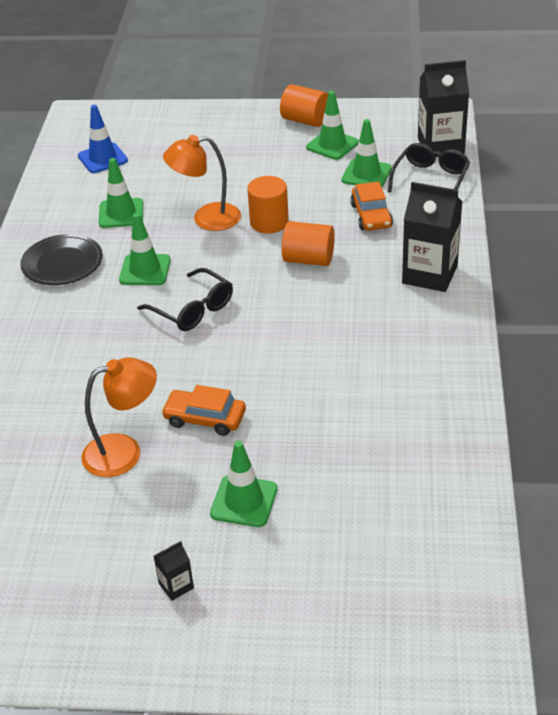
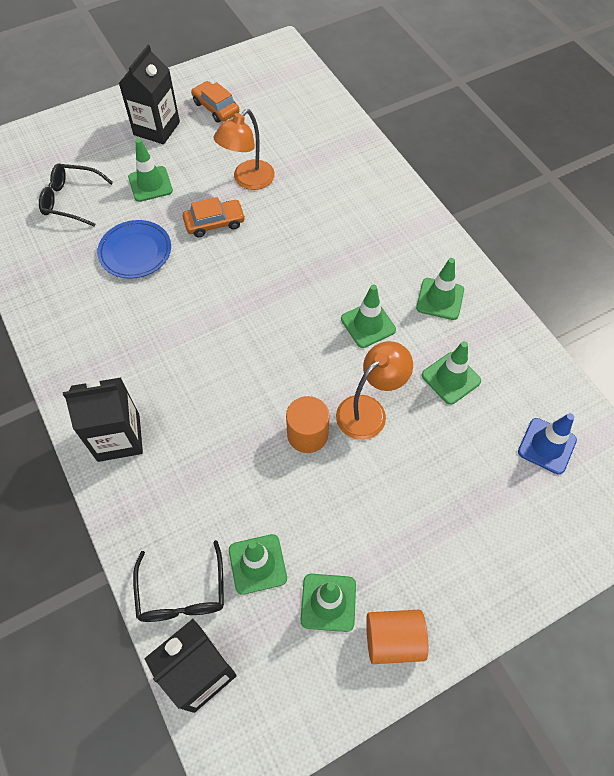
camera: 145 degrees right, 20 degrees up
(62, 264) = (440, 299): black plate -> green traffic cone
(176, 586) = (156, 128): black carton -> black carton, size x2.25
(193, 309) = (295, 304): black glasses -> black glasses (71, 200)
(308, 259) = (238, 403): orange cylinder -> none
(317, 424) = (135, 252): none -> blue plate
(371, 216) = (214, 494): orange car -> orange car (216, 108)

